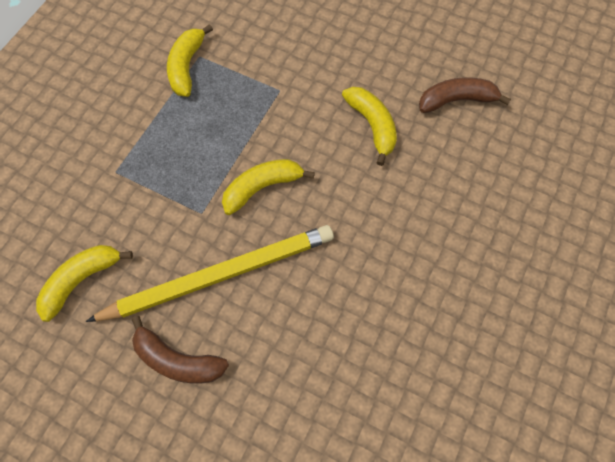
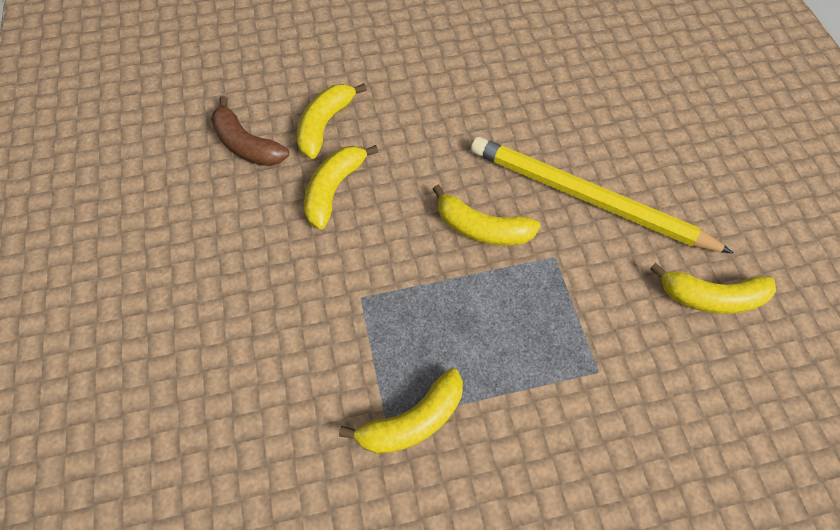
camera: 130 degrees left, 5 degrees down
(177, 360) = (675, 174): brown banana -> none
(437, 156) = (325, 125): none -> yellow banana

